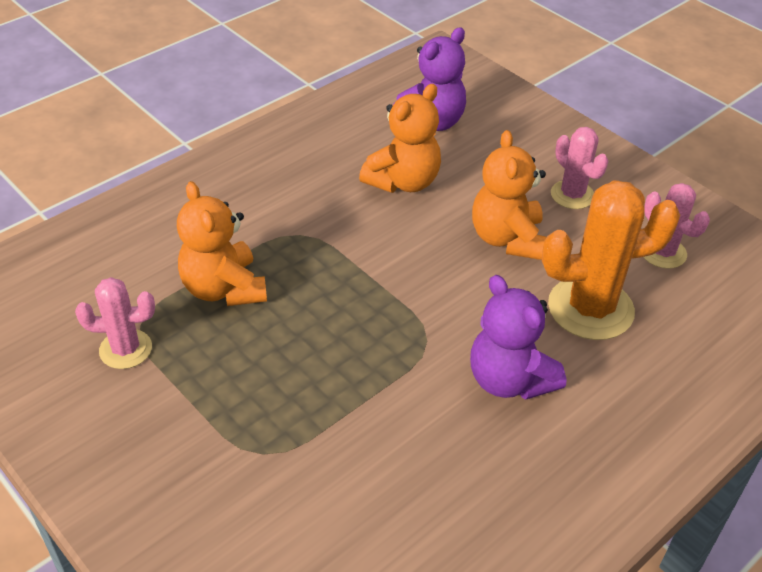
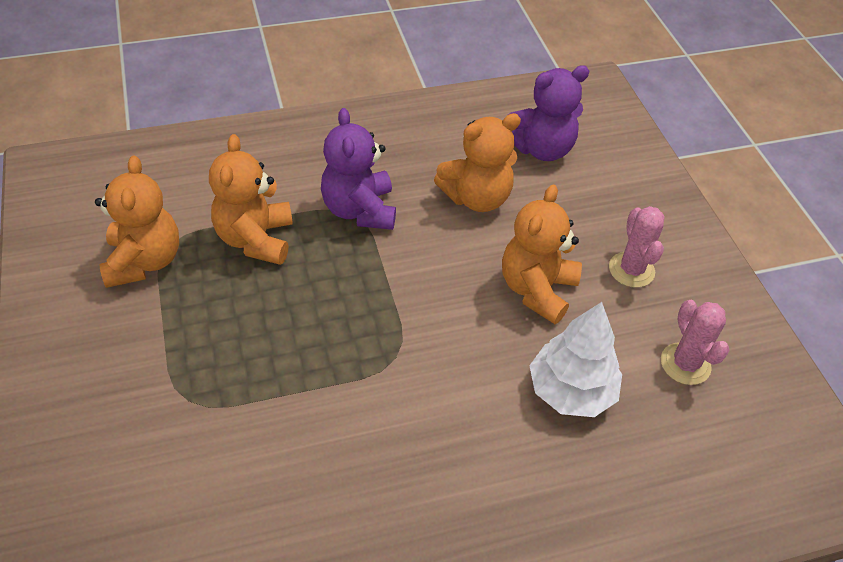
camera: 25 degrees right, 5 degrees up
(125, 349) = (144, 261): pink cactus -> orange teddy bear
(509, 380) = (444, 428): purple teddy bear -> purple teddy bear (359, 210)
(590, 308) = (571, 391): orange cactus -> white tree

